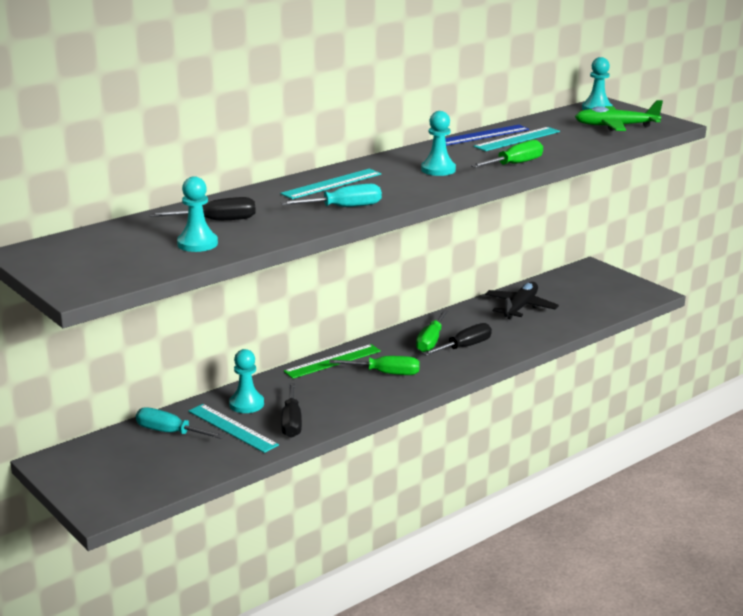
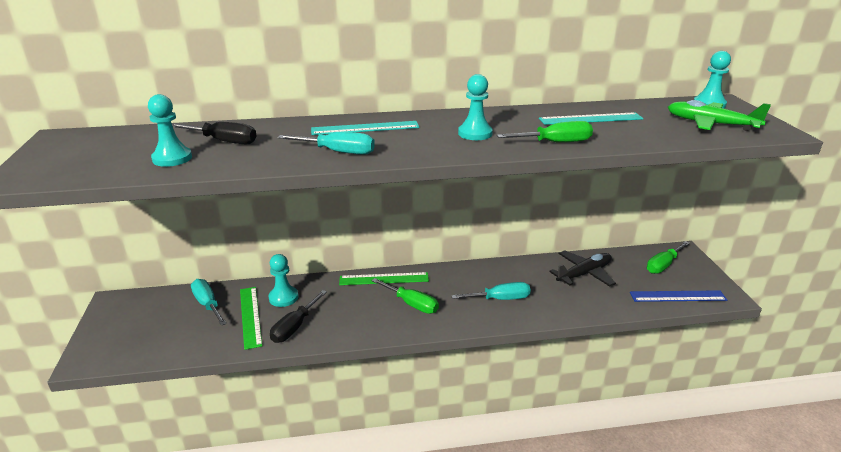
camera: 30 degrees right, 5 degrees up
(232, 428) = (250, 316): turquoise ruler -> green ruler
(430, 341) = (477, 284): green screwdriver -> green screwdriver (663, 265)
(464, 347) = (500, 299): black screwdriver -> turquoise screwdriver
(483, 135) = (562, 109): blue ruler -> blue ruler (677, 296)

